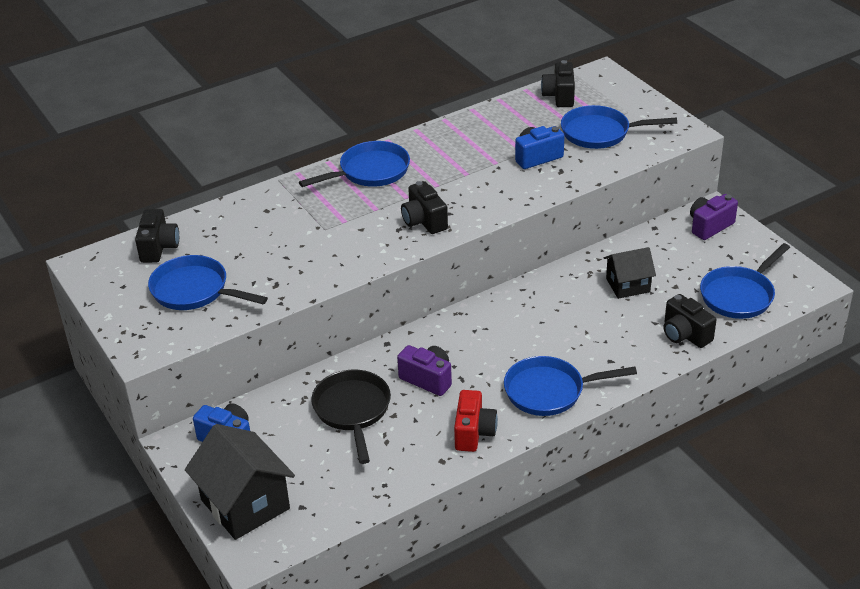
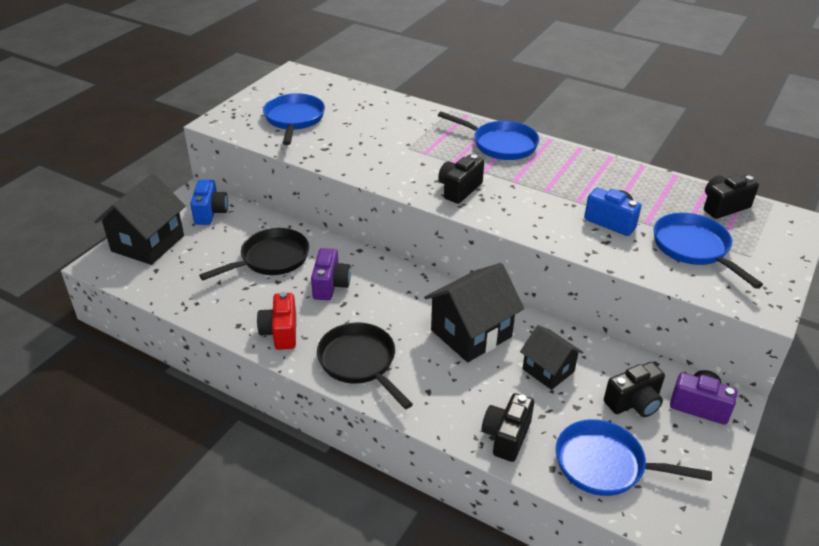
camera: 60 degrees right, 0 degrees up
(159, 248) = (331, 92): black camera -> black camera (634, 403)
(474, 433) = (280, 332): red camera -> red camera turned 105 degrees clockwise
(549, 391) = (360, 362): blue pan -> black pan
(557, 311) = (471, 333): none -> black house

